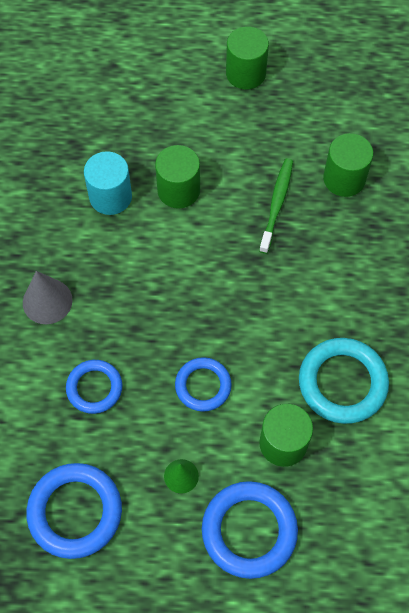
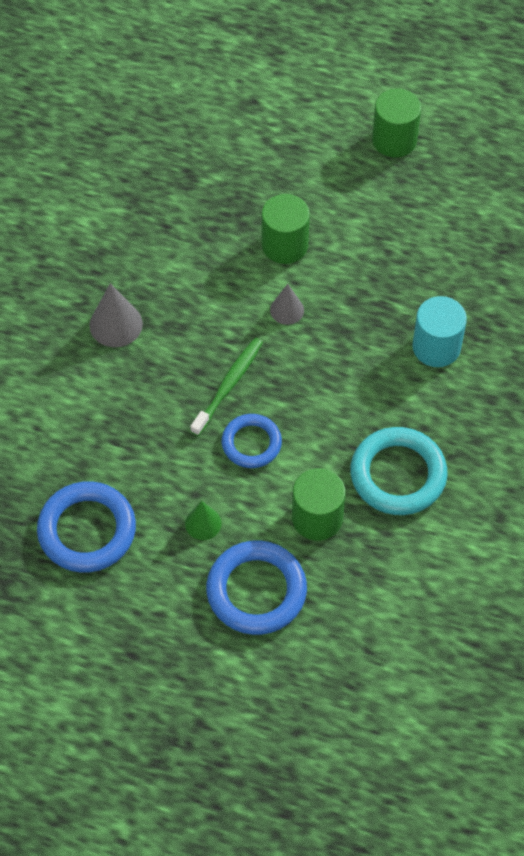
camera: 15 degrees right, 5 degrees down
(94, 388) = (140, 419): blue ring -> none
(110, 196) = (211, 235): turquoise cylinder -> turquoise cylinder (436, 347)
(198, 250) = (287, 310): none -> grey cone
(276, 204) = (385, 282): green toothbrush -> green toothbrush (228, 386)
(344, 179) = (467, 272): green cylinder -> none

